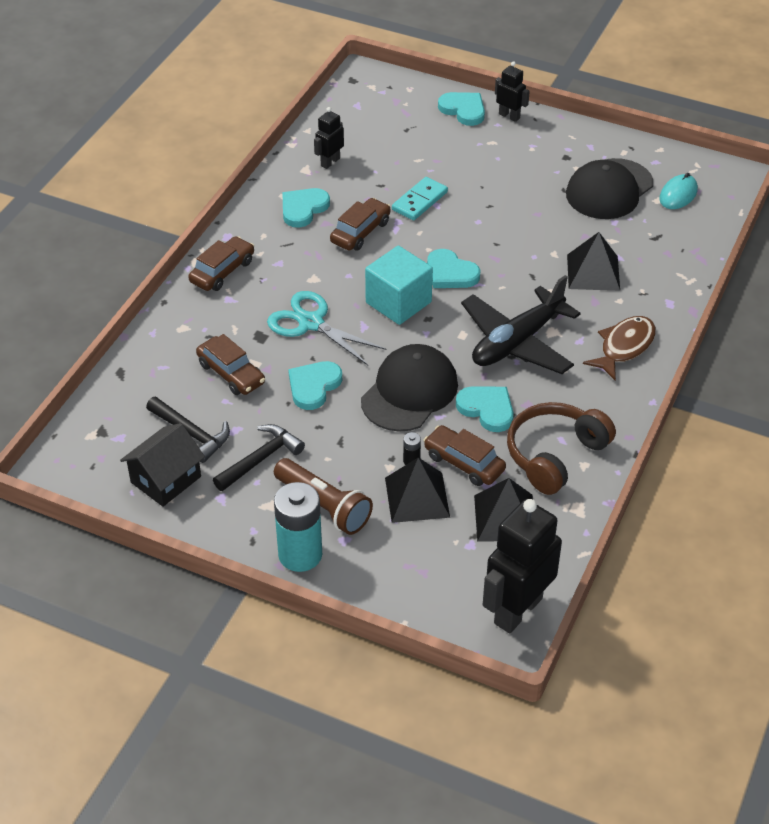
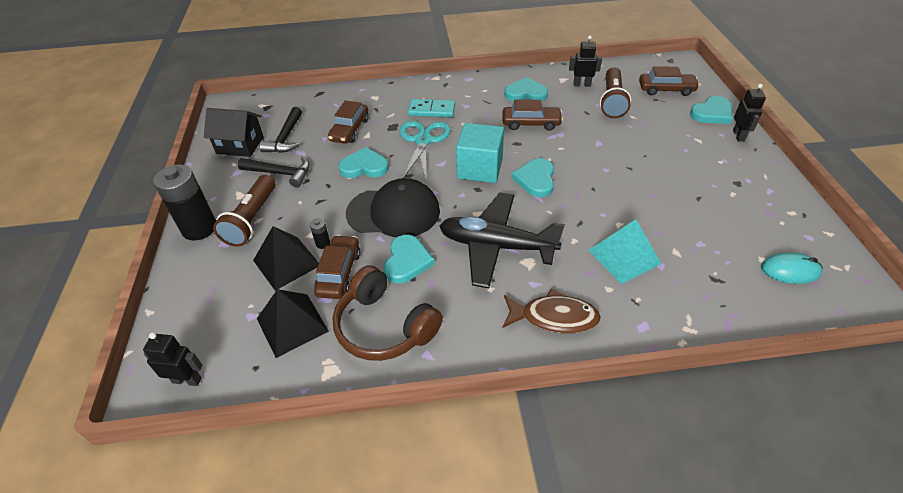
camera: 60 degrees right, 0 degrees up
(222, 271) = (436, 90): brown car -> brown car (666, 90)
(300, 554) = (199, 228): turquoise battery -> black battery
(380, 158) = (612, 101): none -> brown flashlight
(419, 201) = (592, 134): turquoise domino -> turquoise domino (431, 110)
(463, 110) = (712, 113): turquoise heart -> turquoise heart turned 45 degrees clockwise
(517, 610) = (187, 380): black robot -> black robot, size x0.51
(555, 455) = (384, 326): brown headphones -> brown headphones turned 150 degrees counterclockwise
(593, 272) = (624, 256): black pyramid -> turquoise pyramid
(609, 189) = (734, 223): black cap -> none

